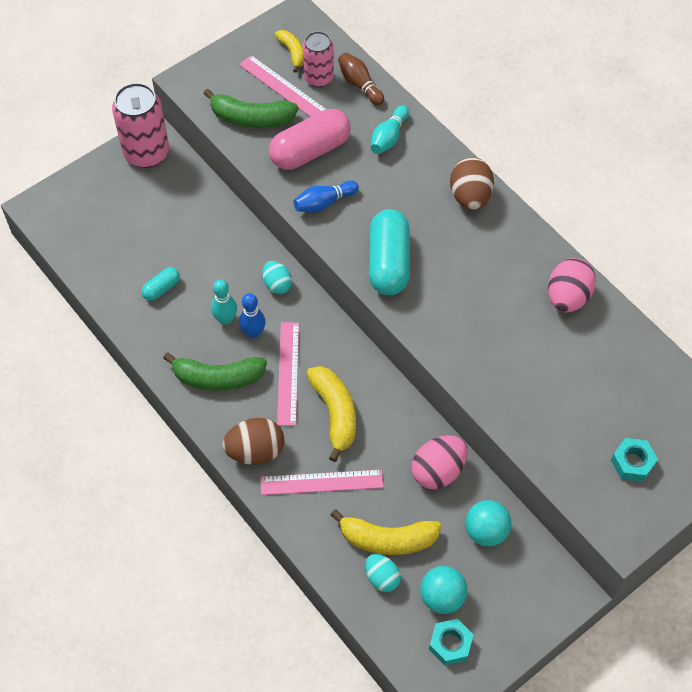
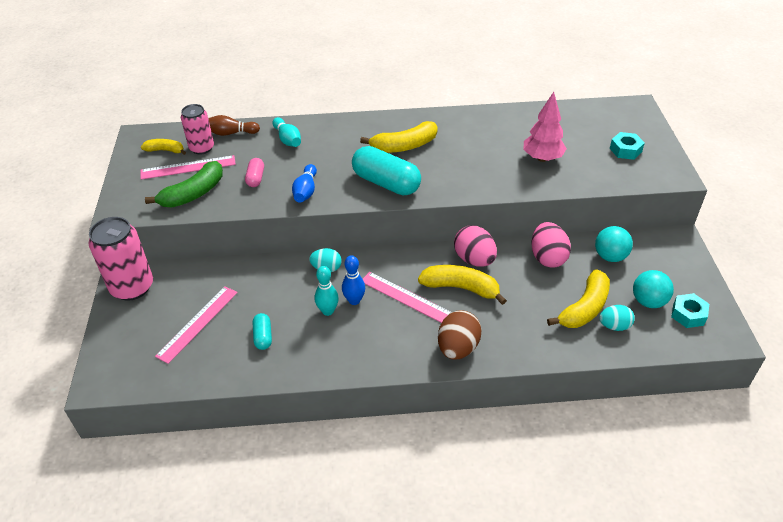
camera: 55 degrees left, 15 degrees down
(218, 377) = (374, 340): green banana -> none
(310, 151) = (255, 178): pink capsule -> pink capsule, size x0.49
(321, 482) = (513, 322): pink ruler -> pink ruler (198, 323)
(461, 244) = (404, 146): none -> yellow banana
(470, 197) = (372, 127): brown egg -> none
(546, 384) = (542, 158): none -> pink tree
(567, 297) = (485, 123): pink egg -> pink egg (474, 259)

